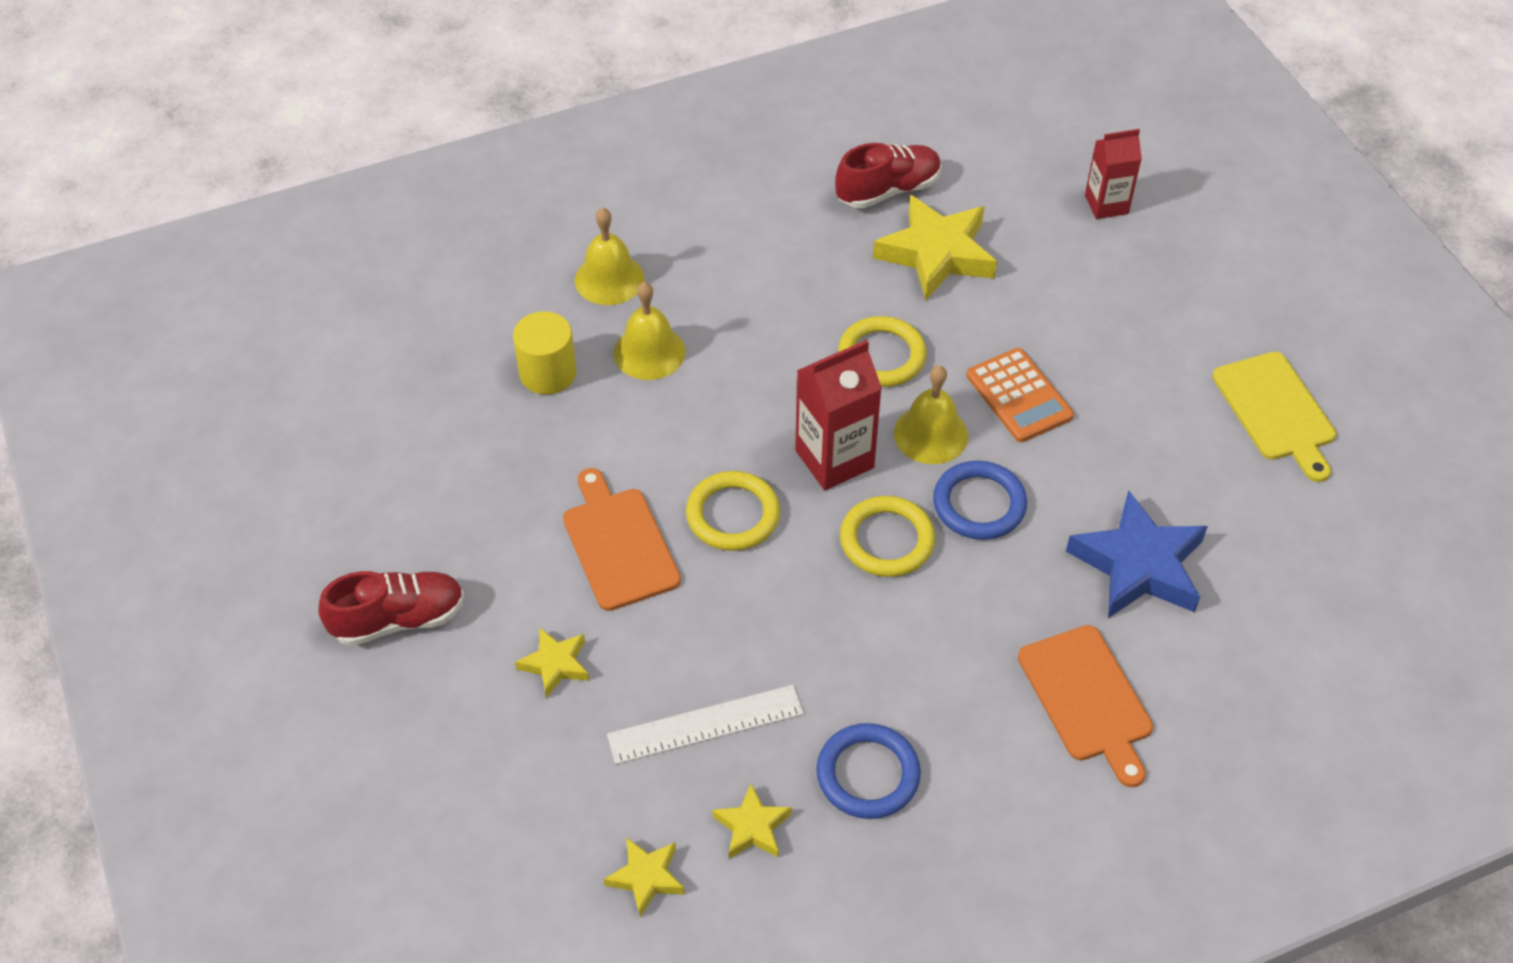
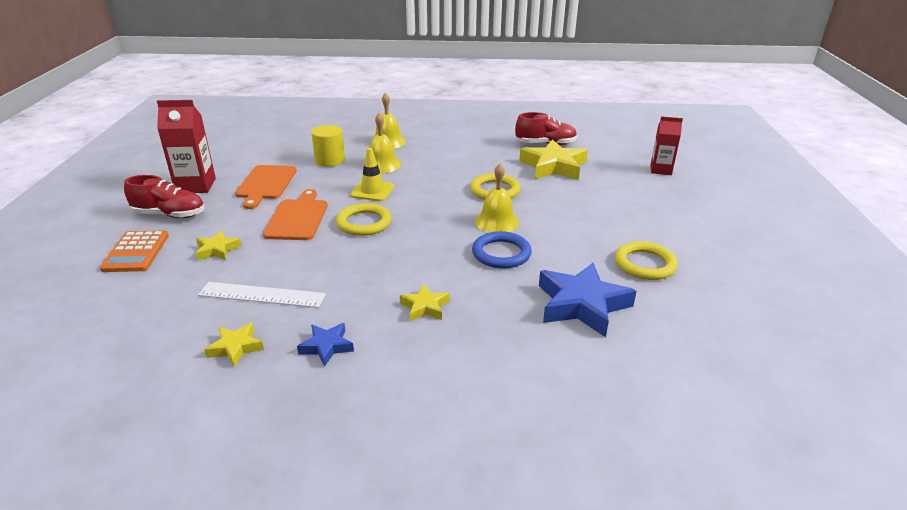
camera: 25 degrees right, 20 degrees down
(646, 877) = (153, 349): yellow star -> yellow star (425, 307)
(687, 430) = (372, 191): none -> yellow traffic cone
(834, 459) = (436, 217): red carton -> red carton (196, 186)
(868, 774) = (327, 346): blue ring -> blue star
(887, 540) = (435, 253): yellow ring -> yellow ring (645, 264)
(1019, 396) = (559, 220): orange calculator -> orange calculator (136, 252)
(1087, 698) = (499, 356): orange cutting board -> orange cutting board (266, 184)
(1276, 411) = (721, 264): yellow cutting board -> none

